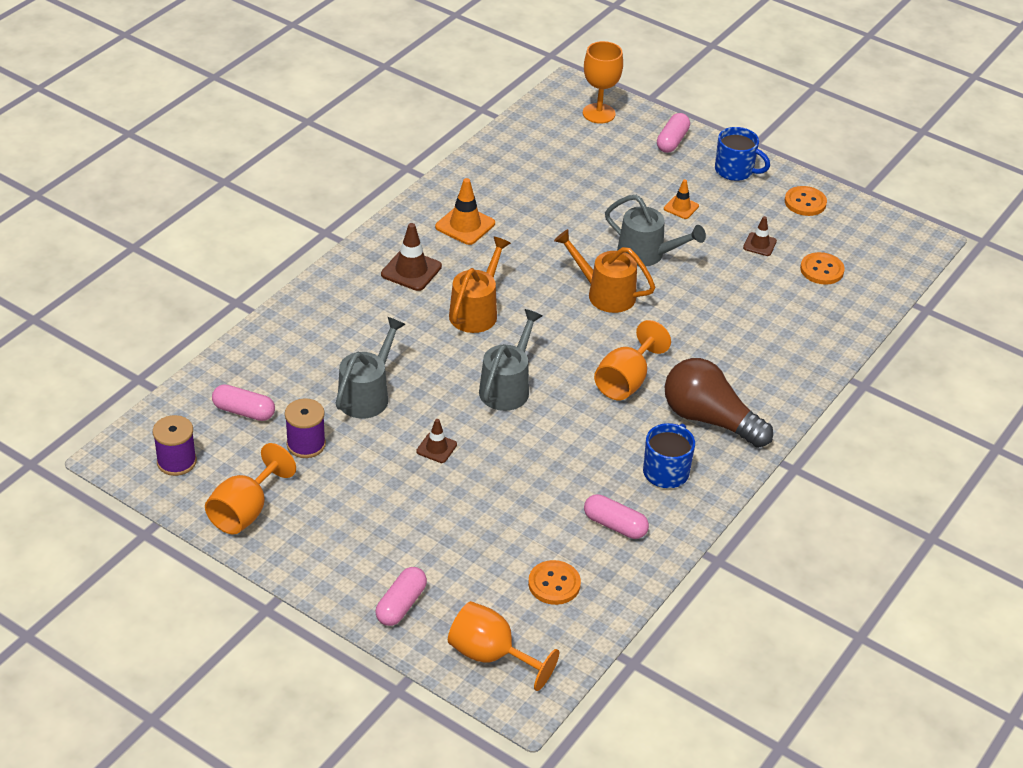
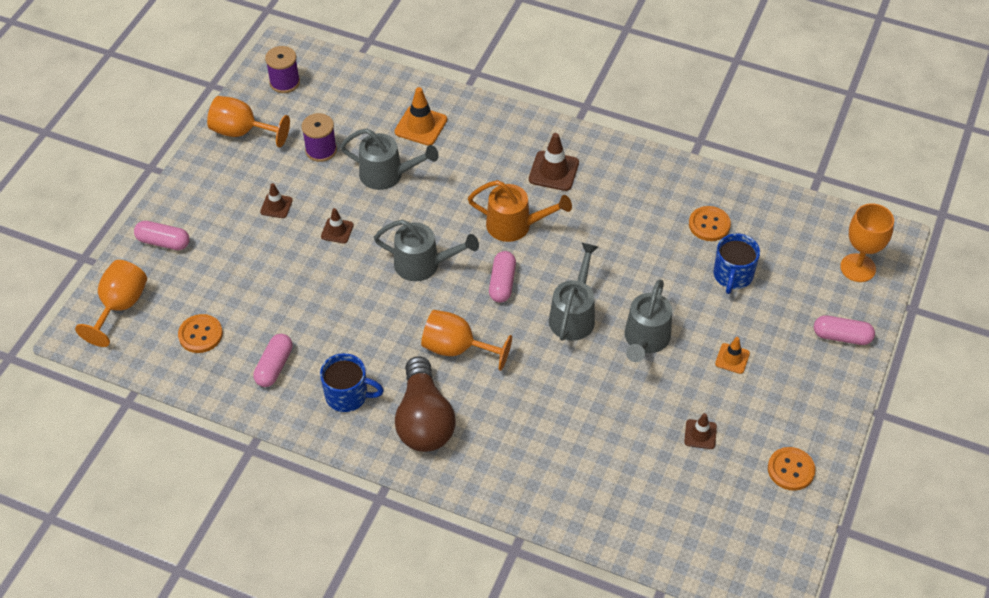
camera: 80 degrees right, 10 degrees up
(244, 411) = (348, 106): pink capsule -> pink capsule (502, 283)
(380, 494) = (276, 206): none -> brown traffic cone
(465, 225) = (631, 196): orange traffic cone -> orange traffic cone (421, 126)
(604, 293) = (573, 314): orange watering can -> grey watering can
(709, 419) = (424, 420): brown light bulb -> brown light bulb turned 150 degrees clockwise
(735, 170) = (817, 398): blue mug -> blue mug (732, 275)
(822, 270) = (680, 495): orange button -> orange button (709, 225)

